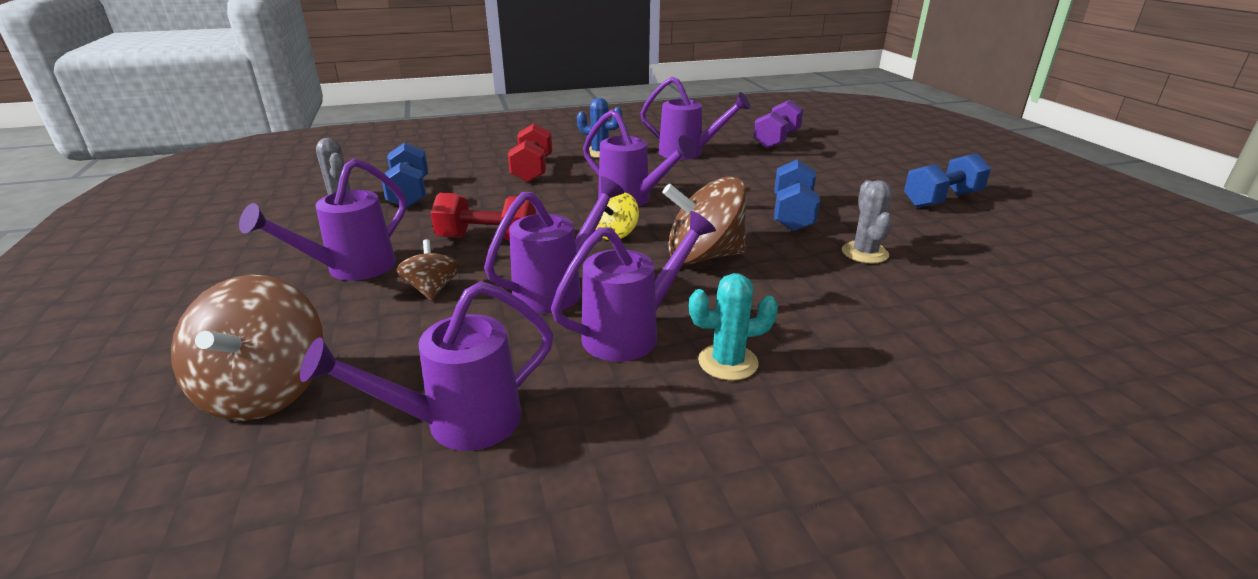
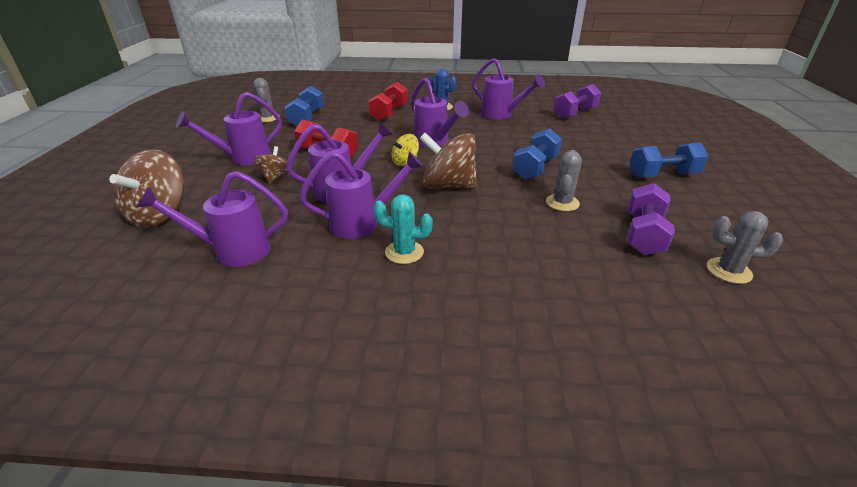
camera: 20 degrees right, 5 degrees up
(989, 274) = (643, 235): none -> purple dumbbell
(1111, 298) = (728, 271): none -> grey cactus

